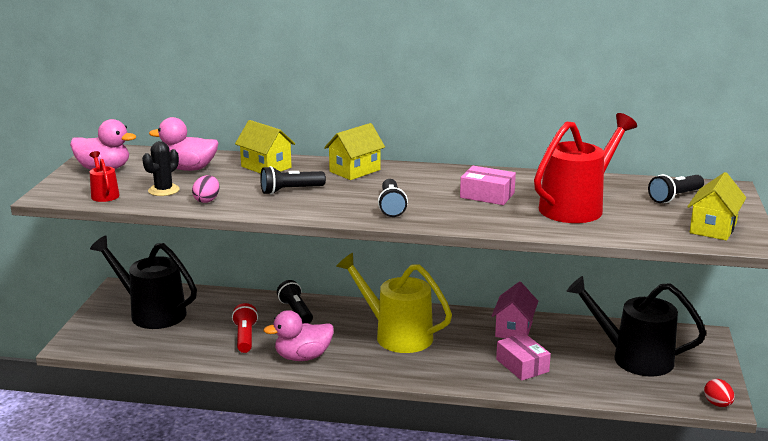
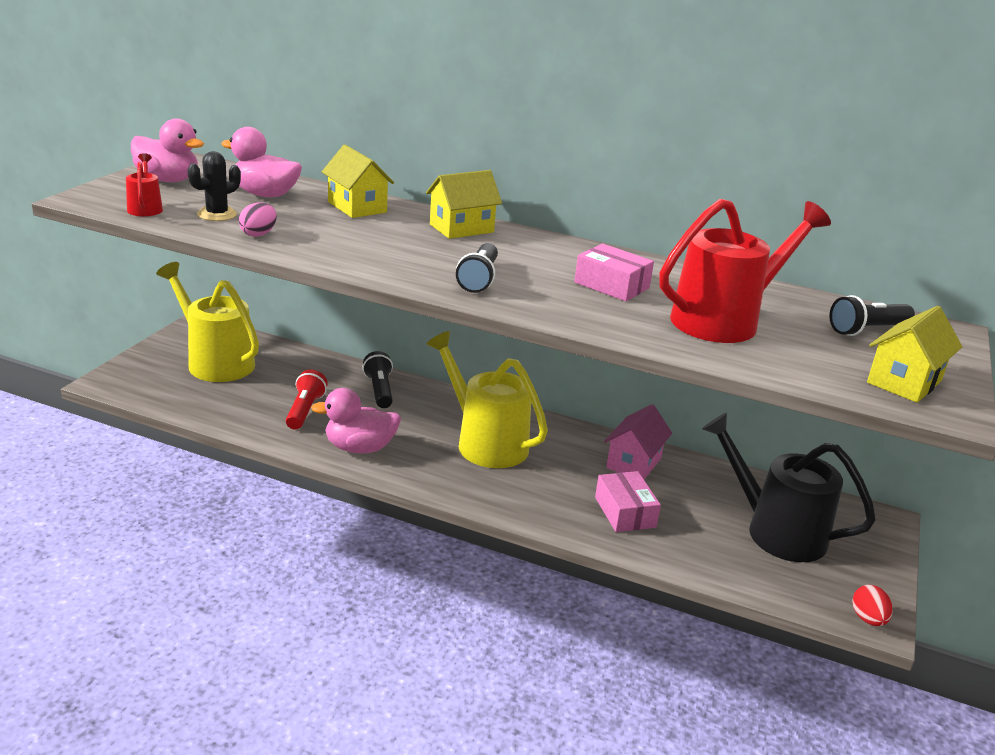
camera: 10 degrees right, 5 degrees up
(151, 313) = (215, 361): black watering can -> yellow watering can
(290, 190) = (366, 239): black flashlight -> none

